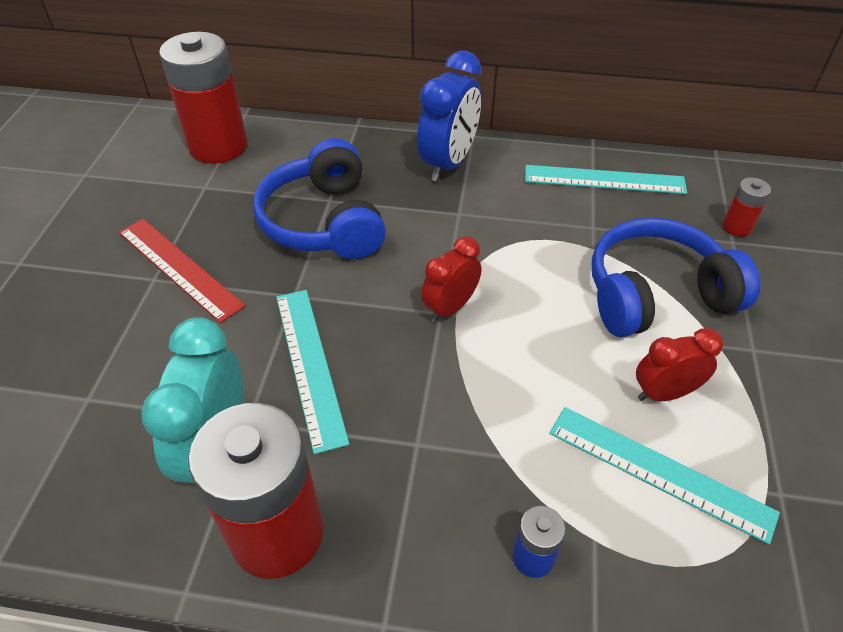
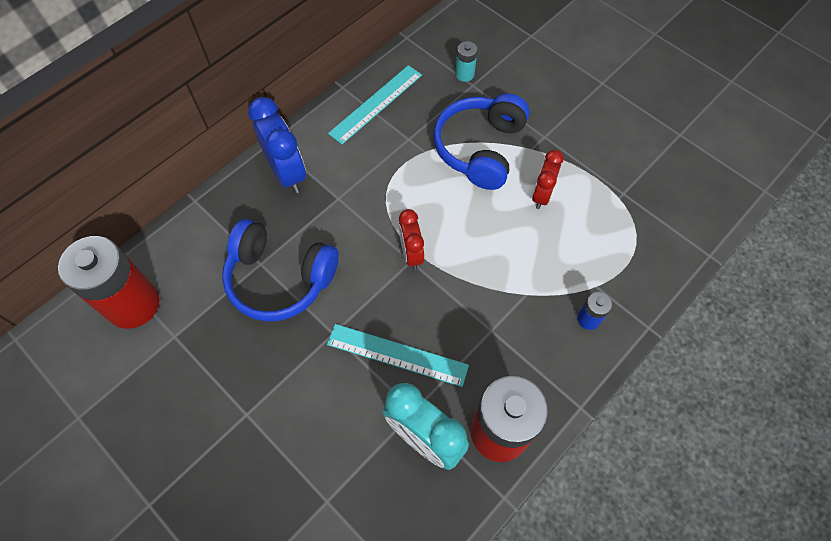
camera: 55 degrees left, 15 degrees up
(179, 268) = (249, 392): red ruler -> none
(659, 472) = (581, 232): turquoise ruler -> none
(737, 227) = (464, 74): red battery -> turquoise battery

